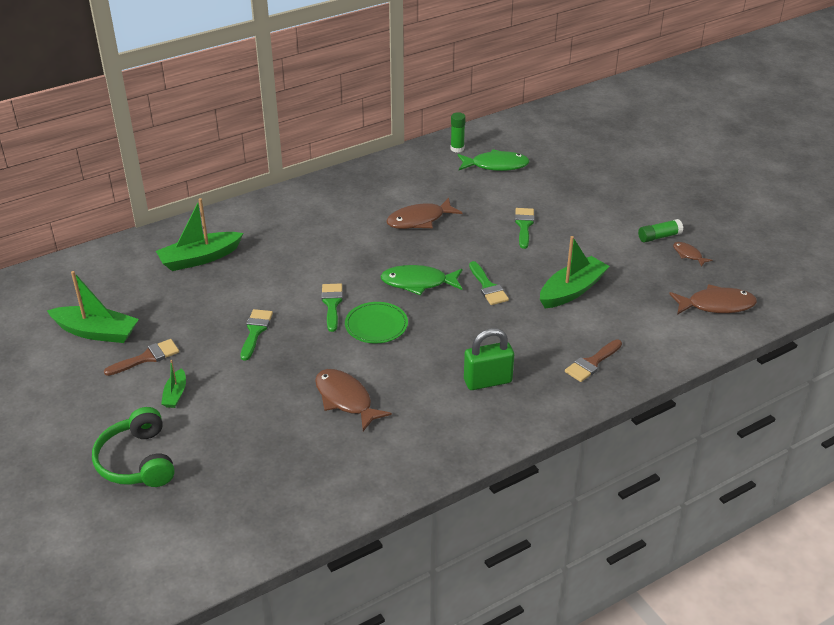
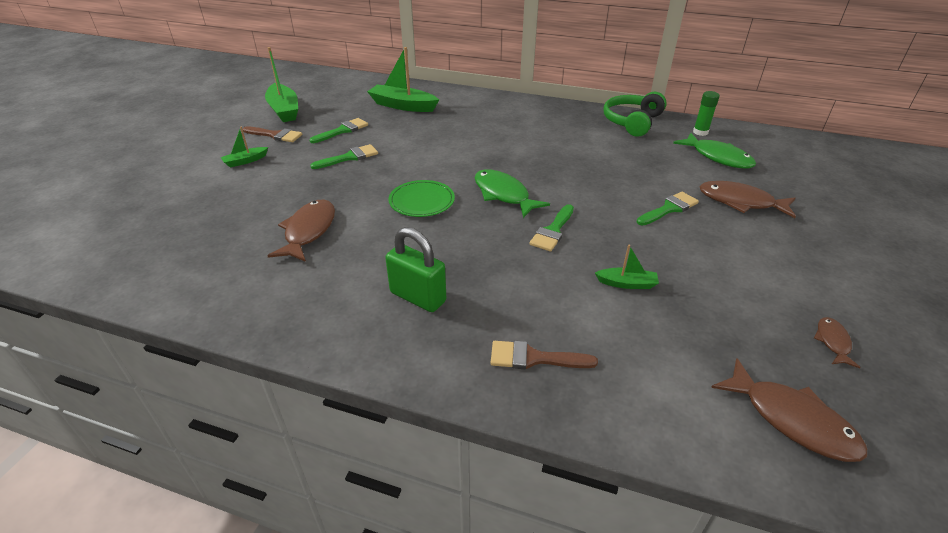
camera: 50 degrees right, 0 degrees up
(137, 461) = (158, 180): green headphones -> green headphones (632, 122)
(332, 304) = (421, 171): green brush -> green brush (342, 130)
(419, 220) = (582, 158): brown fish -> brown fish (740, 202)
(572, 290) = (627, 283): green boat -> green boat, size x0.52
(659, 237) = (816, 302): green glue stick -> none

